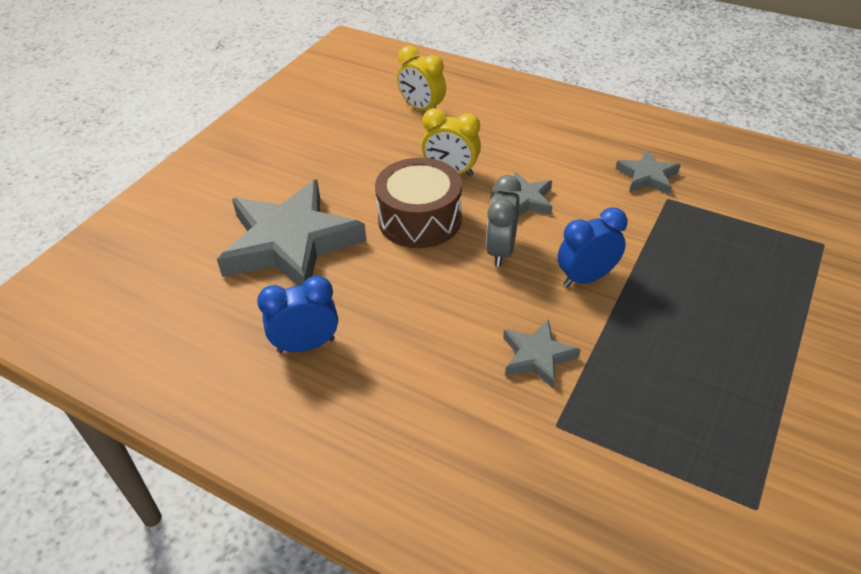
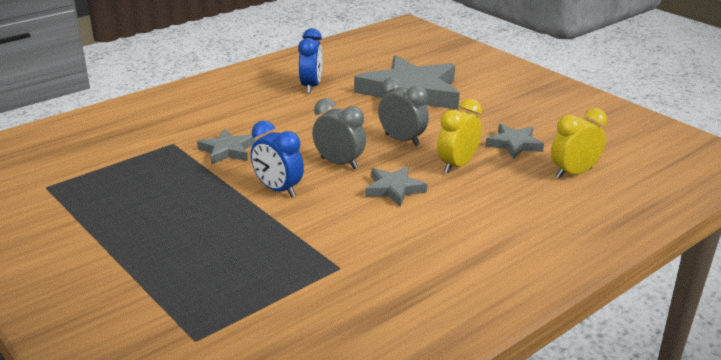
camera: 110 degrees right, 15 degrees down
(419, 219) = (402, 140): brown drum -> grey clock
(586, 278) = (278, 189): blue clock -> blue clock turned 135 degrees clockwise
(647, 177) = (381, 268): grey star -> grey star (514, 144)

